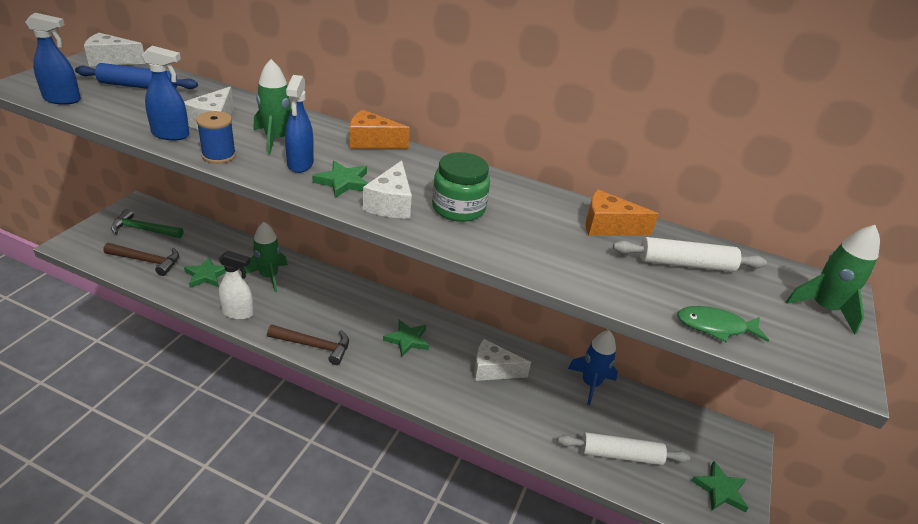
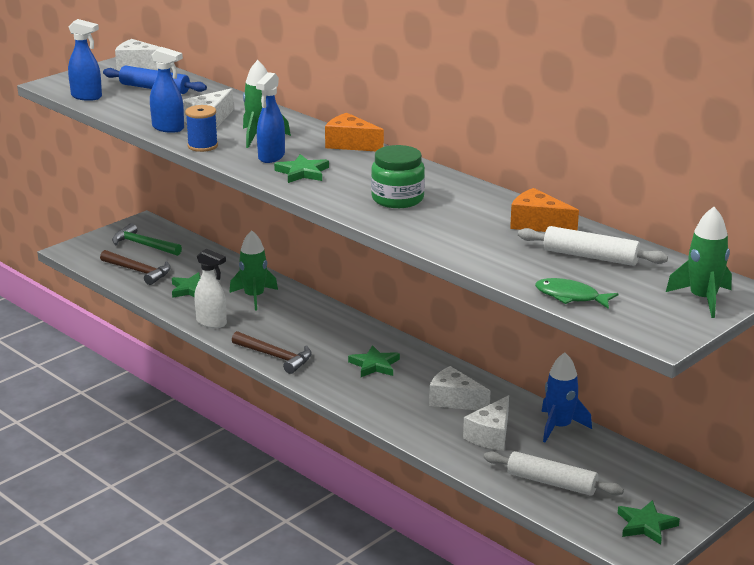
camera: 25 degrees right, 10 degrees down
(391, 204) = (336, 191): white cheese -> white cheese (491, 435)

